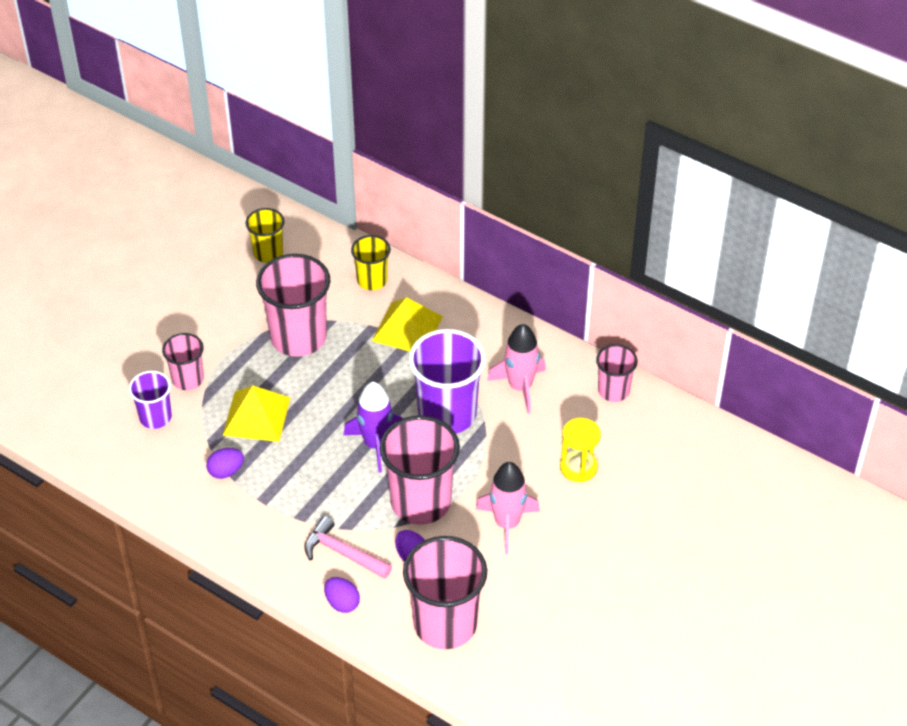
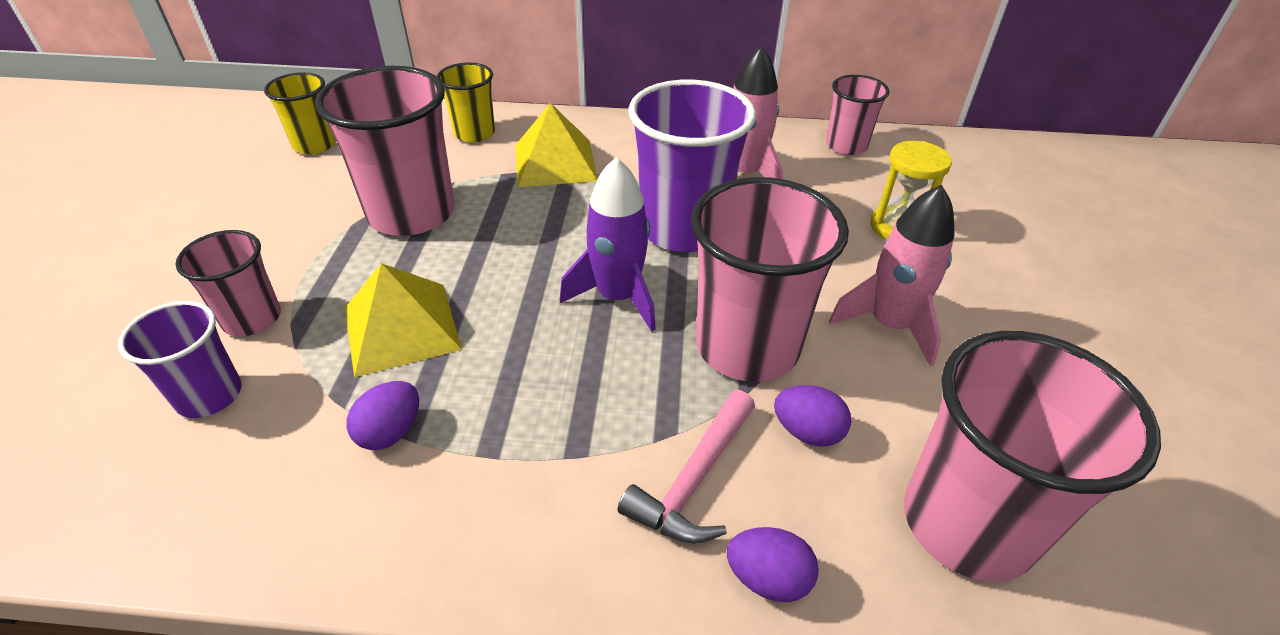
camera: 30 degrees left, 5 degrees down
(342, 553) = (693, 480): pink hammer -> pink hammer turned 60 degrees counterclockwise

